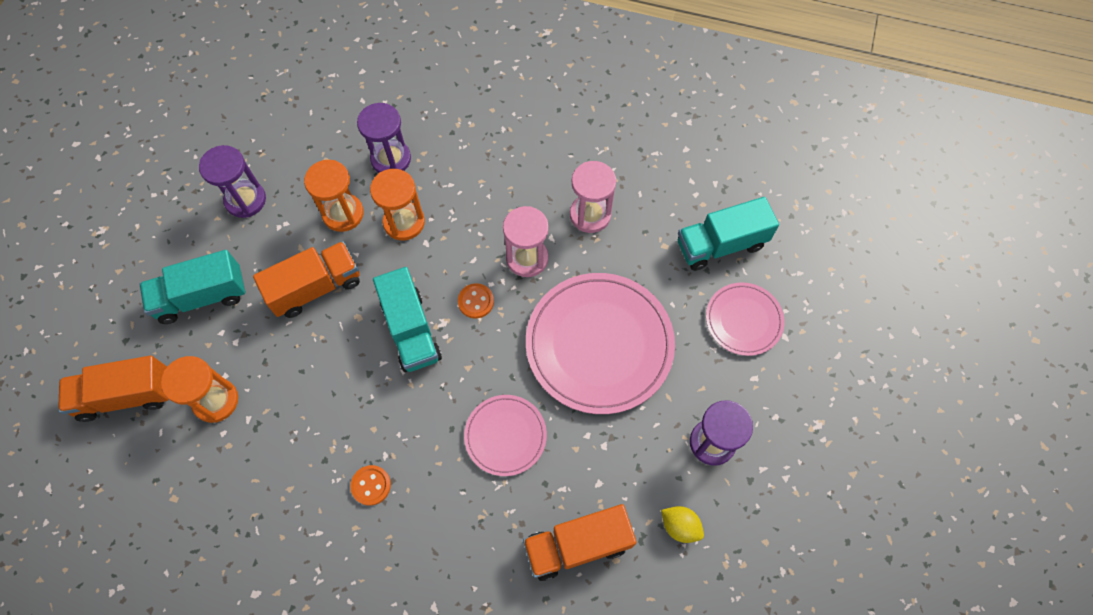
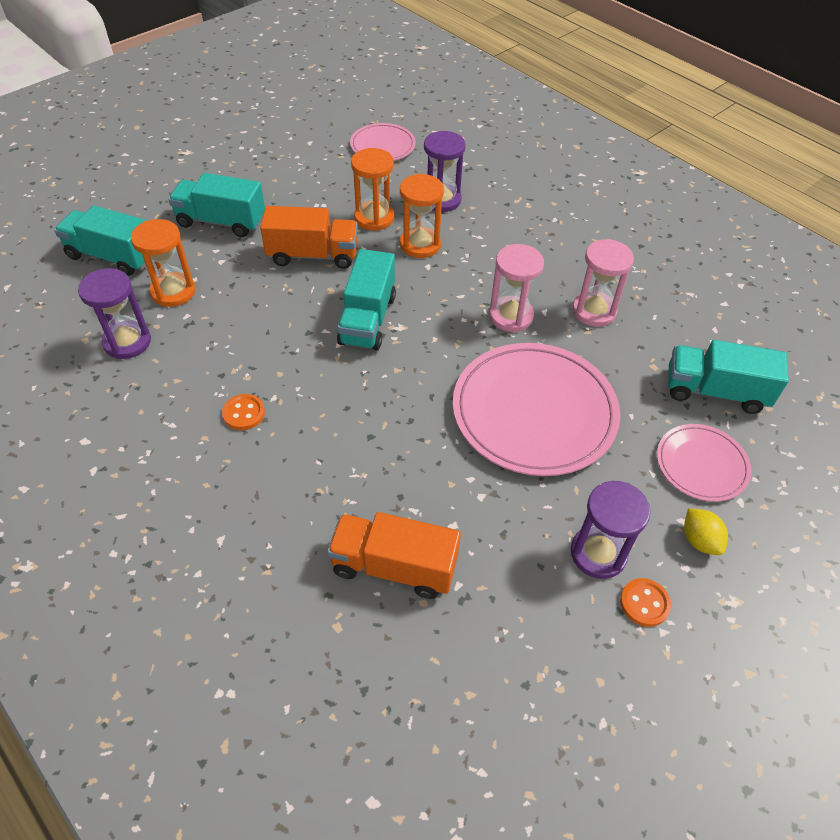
camera: 30 degrees right, 15 degrees down
(126, 395) = (112, 256): orange truck -> turquoise truck
(245, 200) = (305, 178): purple hourglass -> purple hourglass (127, 342)
(476, 301) = (440, 325): orange button -> orange button (644, 603)
(505, 436) = (391, 438): pink plate -> pink plate (383, 146)
(680, 526) = (512, 610): yellow lemon -> yellow lemon (699, 540)

